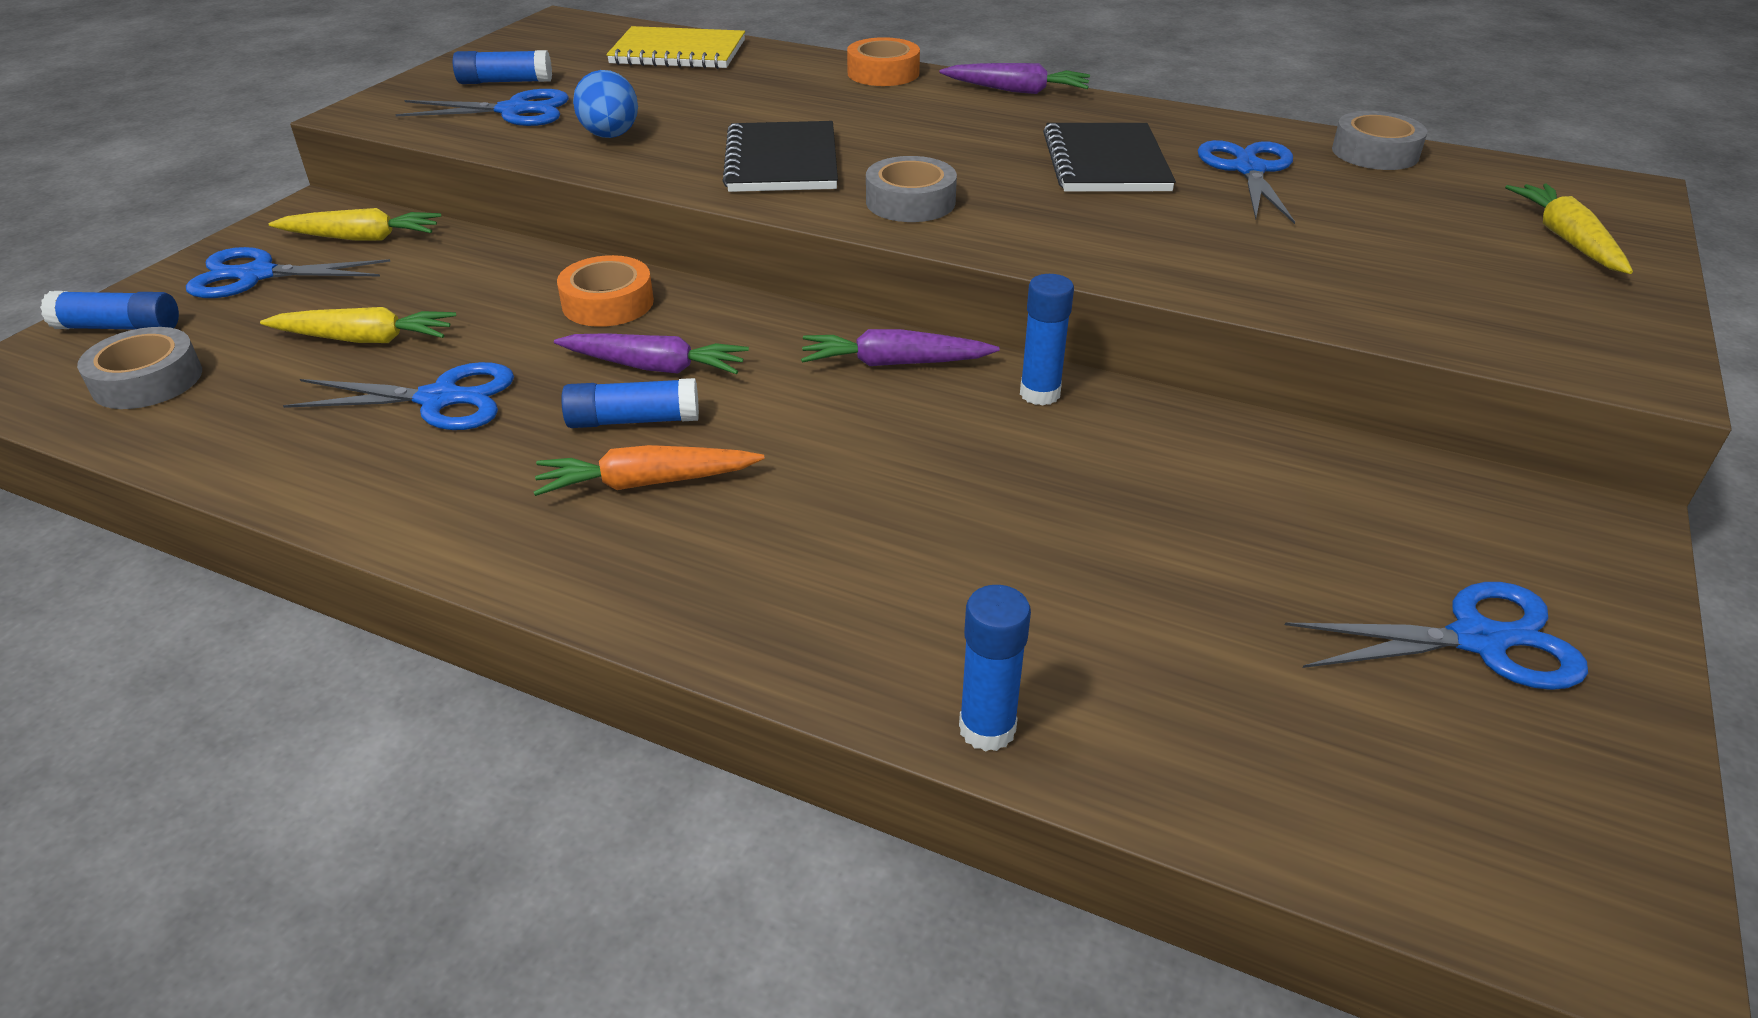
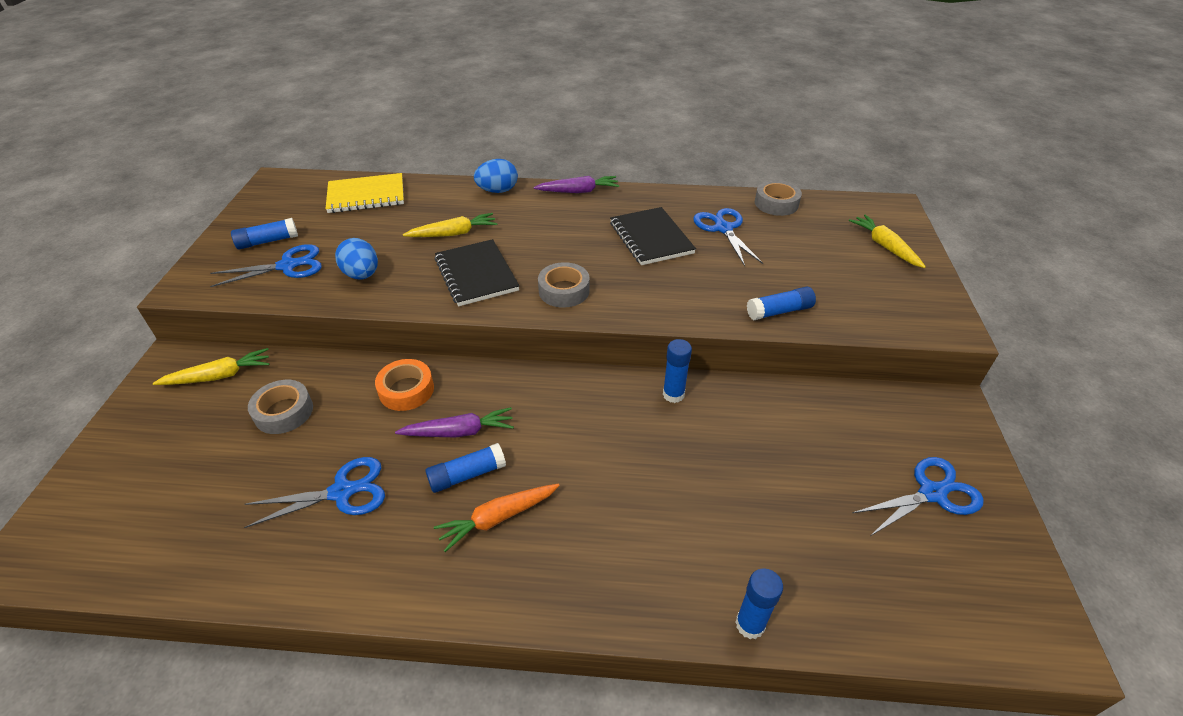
camera: 20 degrees left, 5 degrees up
(120, 327) = (88, 493): blue glue stick -> blue glue stick (779, 311)
(147, 380) = (135, 532): grey tape -> grey tape (284, 412)
(258, 275) = (163, 424): blue scissors -> none
(365, 339) = (267, 458): yellow carrot -> yellow carrot (453, 233)
(883, 73) = (498, 191): orange tape -> blue egg
(894, 363) = (590, 393): purple carrot -> none

